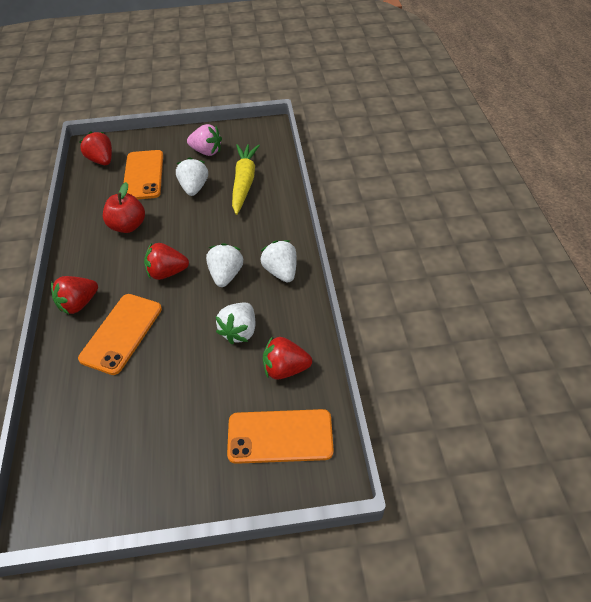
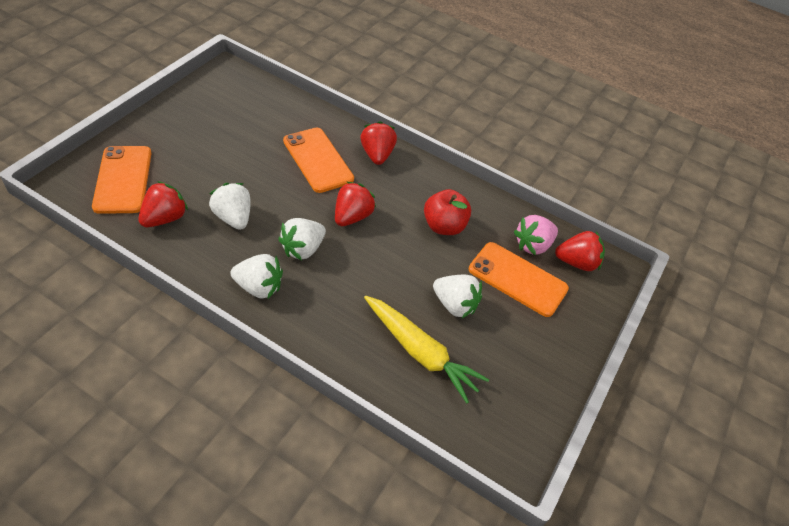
camera: 120 degrees right, 0 degrees up
(206, 151) = (514, 358): pink strawberry -> pink strawberry (533, 245)
(226, 275) = (303, 249): white strawberry -> white strawberry turned 90 degrees clockwise
(280, 436) = (123, 179): orange phone -> orange phone turned 45 degrees counterclockwise

